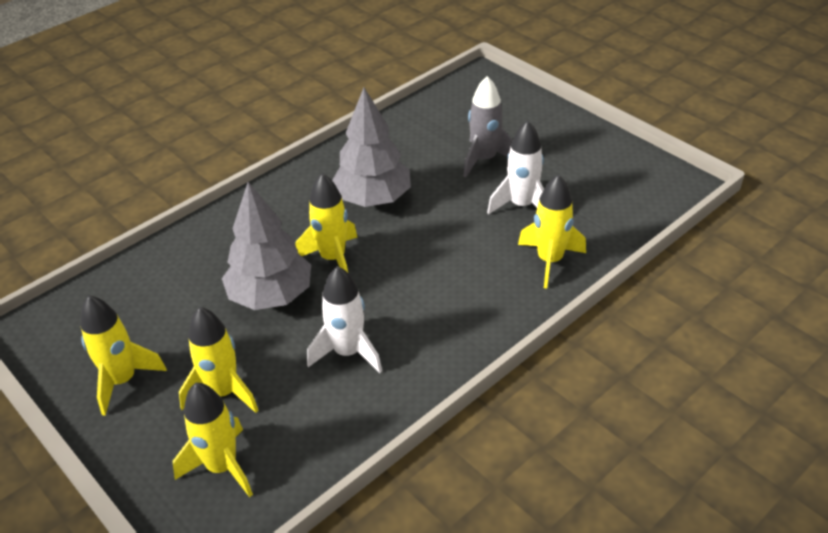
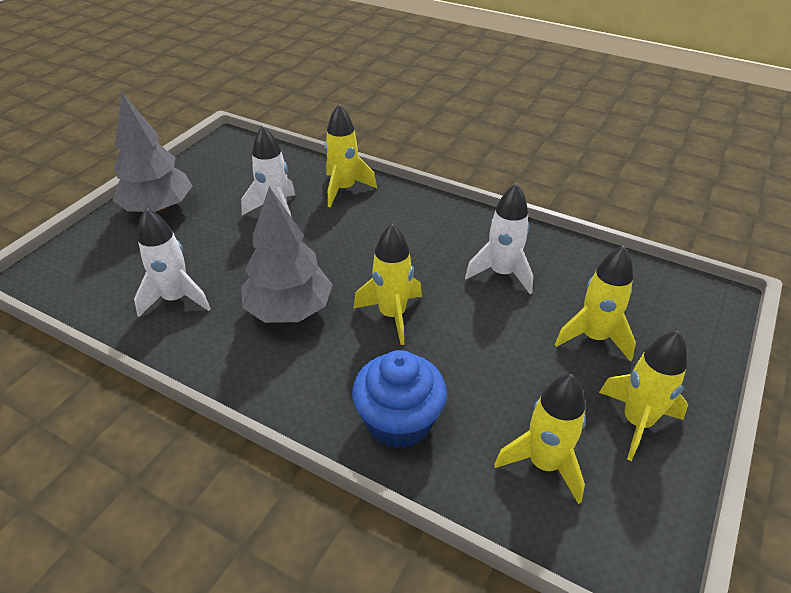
camera: 110 degrees left, 0 degrees up
(222, 240) = (399, 421): none -> blue cupcake
(222, 467) = (659, 311): yellow rocket -> yellow rocket (544, 464)
(271, 295) = (464, 345): grey tree -> grey tree (158, 208)
(418, 141) = (176, 299): none -> white rocket
(484, 159) = (206, 245): grey rocket -> none

